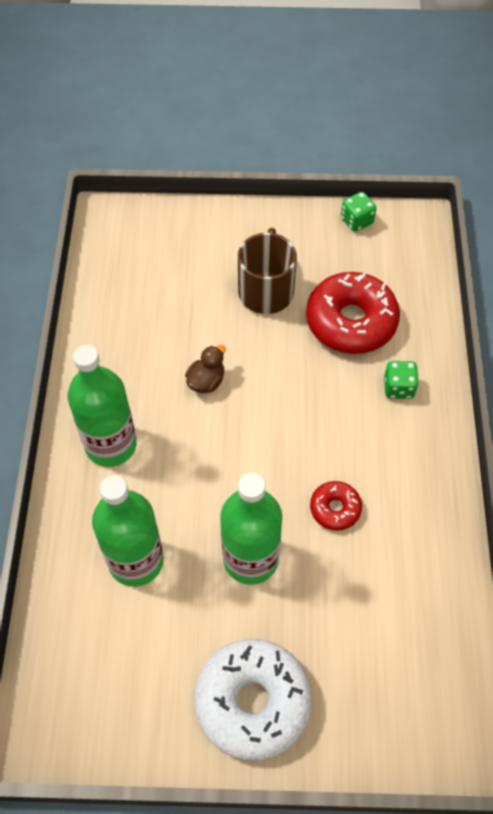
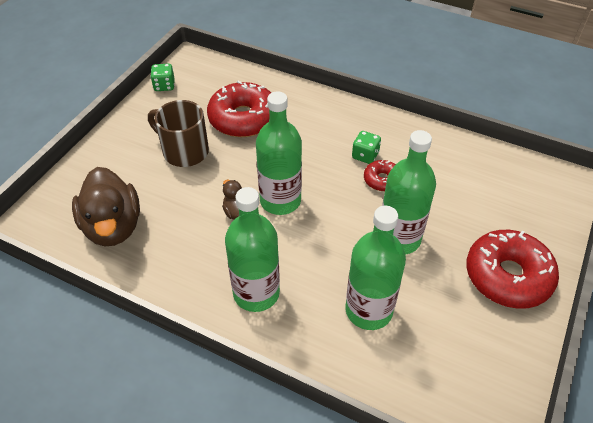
camera: 65 degrees left, 10 degrees down
(133, 283) = (113, 227): none -> brown duck
(244, 414) = (280, 201): none -> green bottle
(252, 702) = (507, 276): white donut -> red donut
(398, 388) = (309, 116): green dice -> green dice (365, 155)

